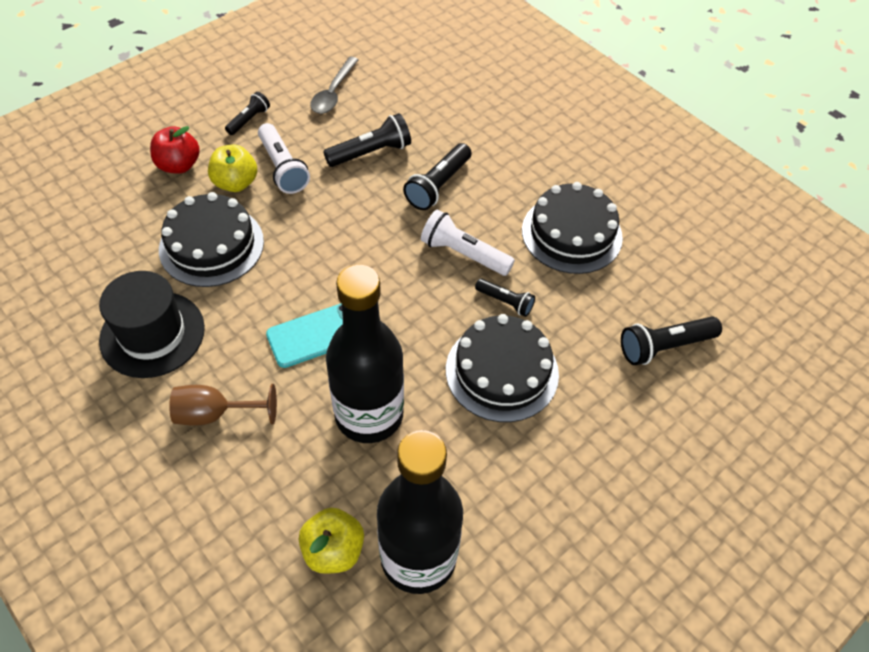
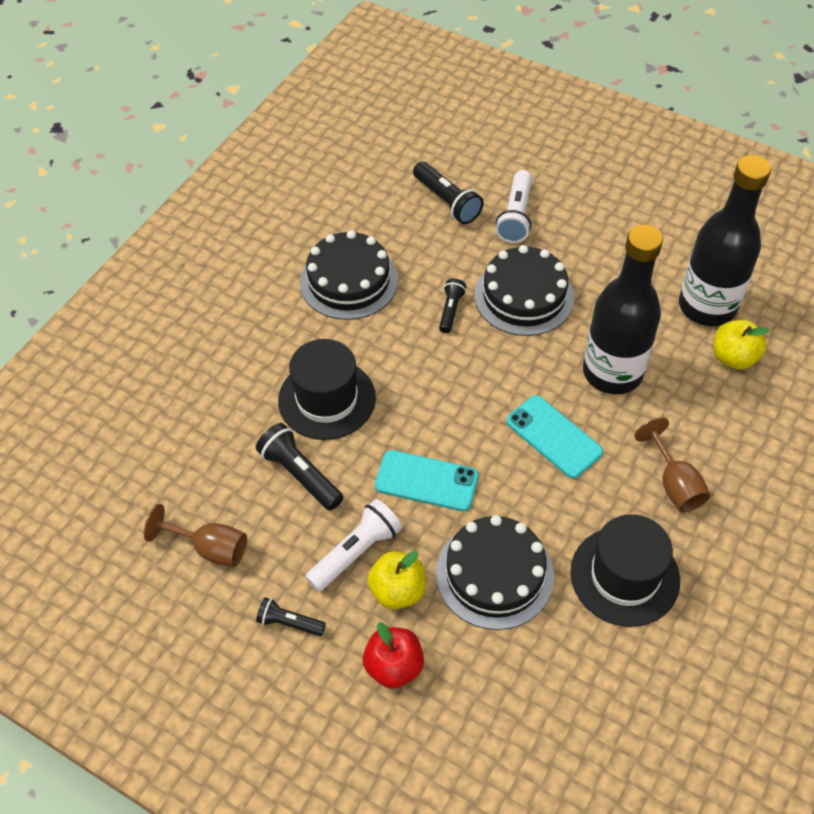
camera: 105 degrees left, 0 degrees up
(322, 228) = (426, 481): none -> turquoise phone
(333, 92) = (210, 548): grey spoon -> brown goblet
(438, 185) = (327, 399): black flashlight -> black hat
(464, 254) = (409, 354): white flashlight -> white flashlight (516, 216)

